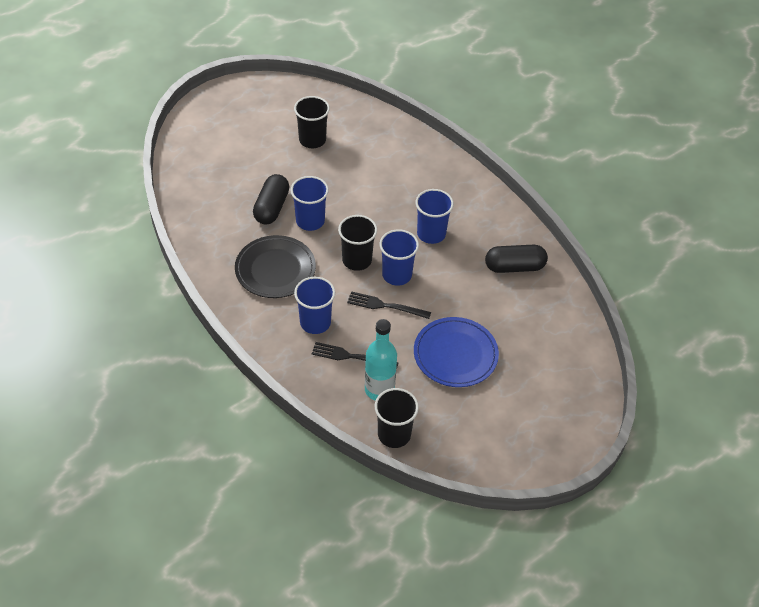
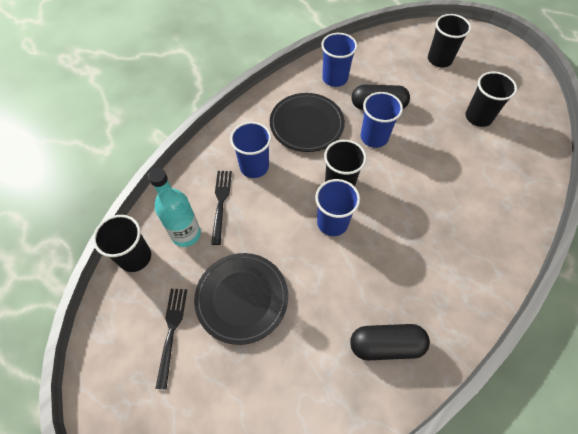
camera: 80 degrees right, 10 degrees up
(227, 143) = (439, 59): none -> black cup
(385, 306) = (289, 219): black fork -> black fork (171, 331)
(431, 234) = (401, 245): blue cup -> blue cup (335, 78)
(455, 354) = (242, 298): blue plate -> black plate
(514, 267) = (386, 345): black capsule -> black capsule turned 75 degrees counterclockwise

